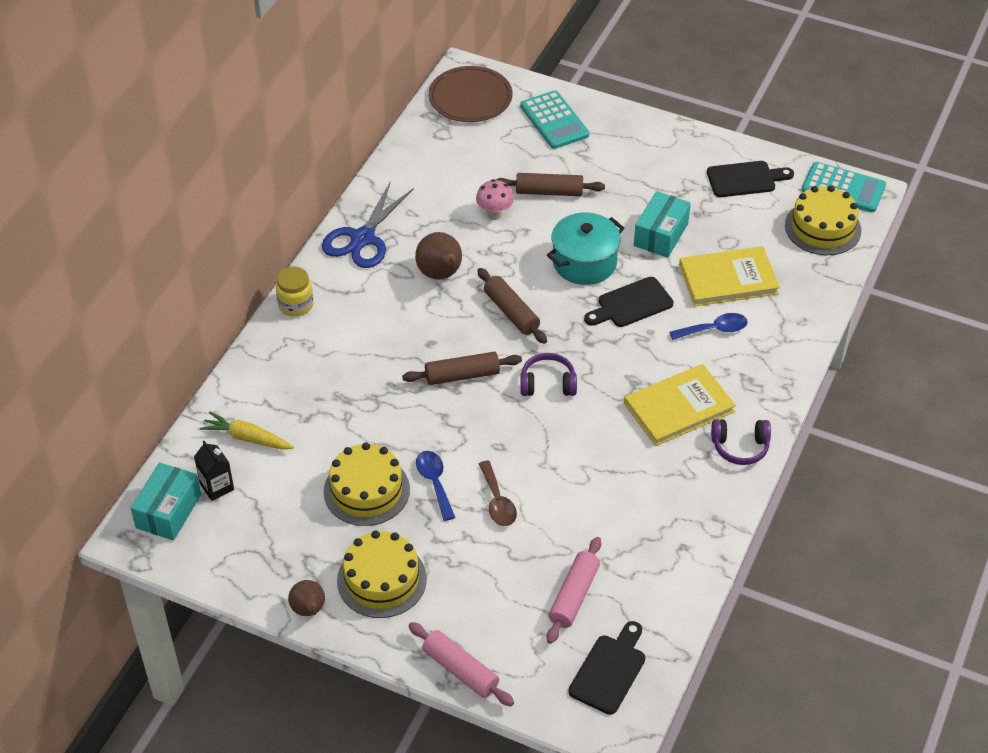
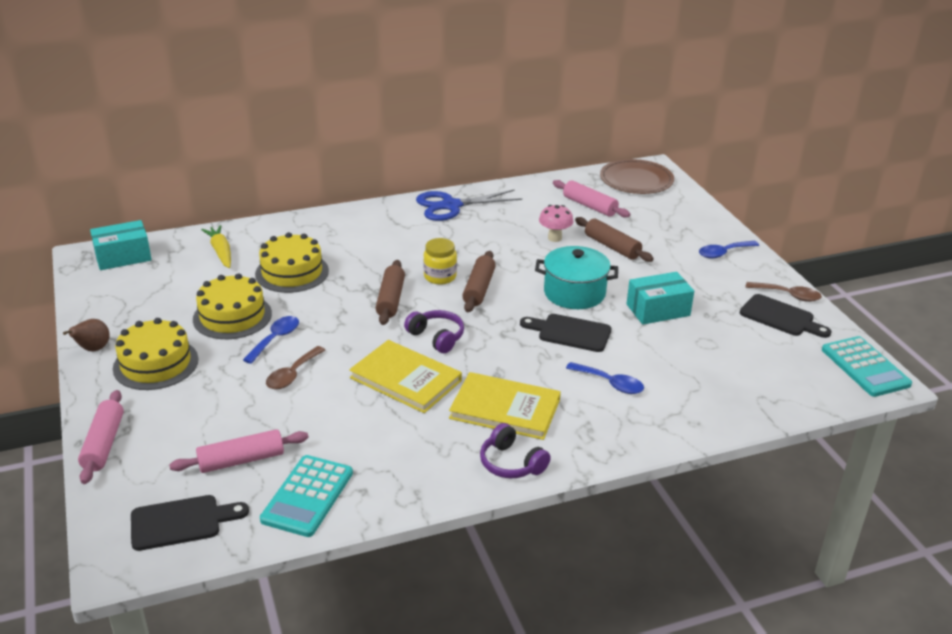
camera: 45 degrees right, 15 degrees down
(217, 486) = (165, 262): black carton -> none
(296, 305) = (358, 212): yellow jar -> yellow jar (440, 277)
(441, 275) = (467, 246): brown pear -> none
(462, 375) = (390, 299): brown rolling pin -> brown rolling pin turned 60 degrees clockwise
(473, 156) = (589, 206): none -> pink rolling pin
(554, 120) = (677, 216): turquoise calculator -> turquoise calculator (307, 496)
(634, 139) = (723, 253): none -> blue spoon
(726, 152) = (788, 295): none -> brown spoon
(728, 279) = (671, 363): yellow book -> yellow book (405, 379)
(822, 228) = (806, 379): yellow cake -> yellow cake (292, 272)

